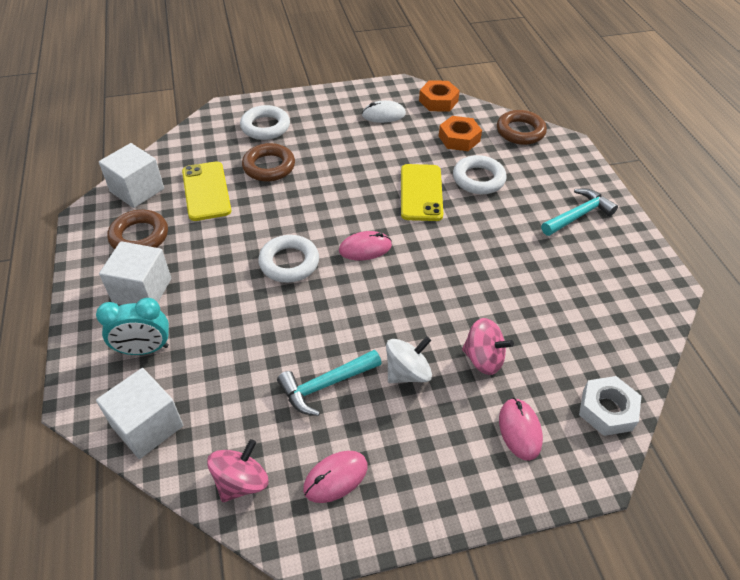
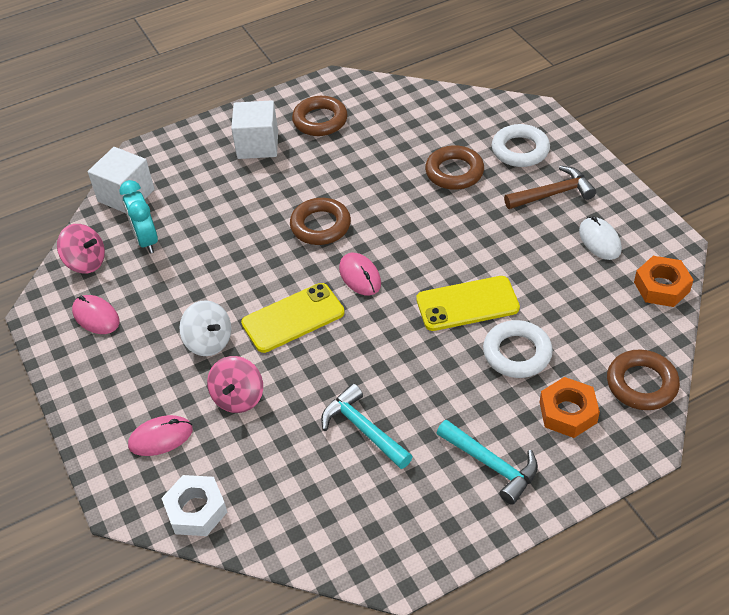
camera: 80 degrees right, 0 degrees up
(137, 190) = (379, 97): white cube -> none
(144, 349) = (196, 168): turquoise clock -> turquoise clock (146, 240)
(206, 191) = (397, 141): yellow phone -> yellow phone (293, 318)
(289, 262) = (320, 226): white ring -> brown ring
(324, 123) = (553, 193): none -> brown hammer
(325, 385) = (183, 288): turquoise hammer -> turquoise hammer (363, 429)
(459, 138) = (590, 321): orange nut -> orange nut (568, 412)

